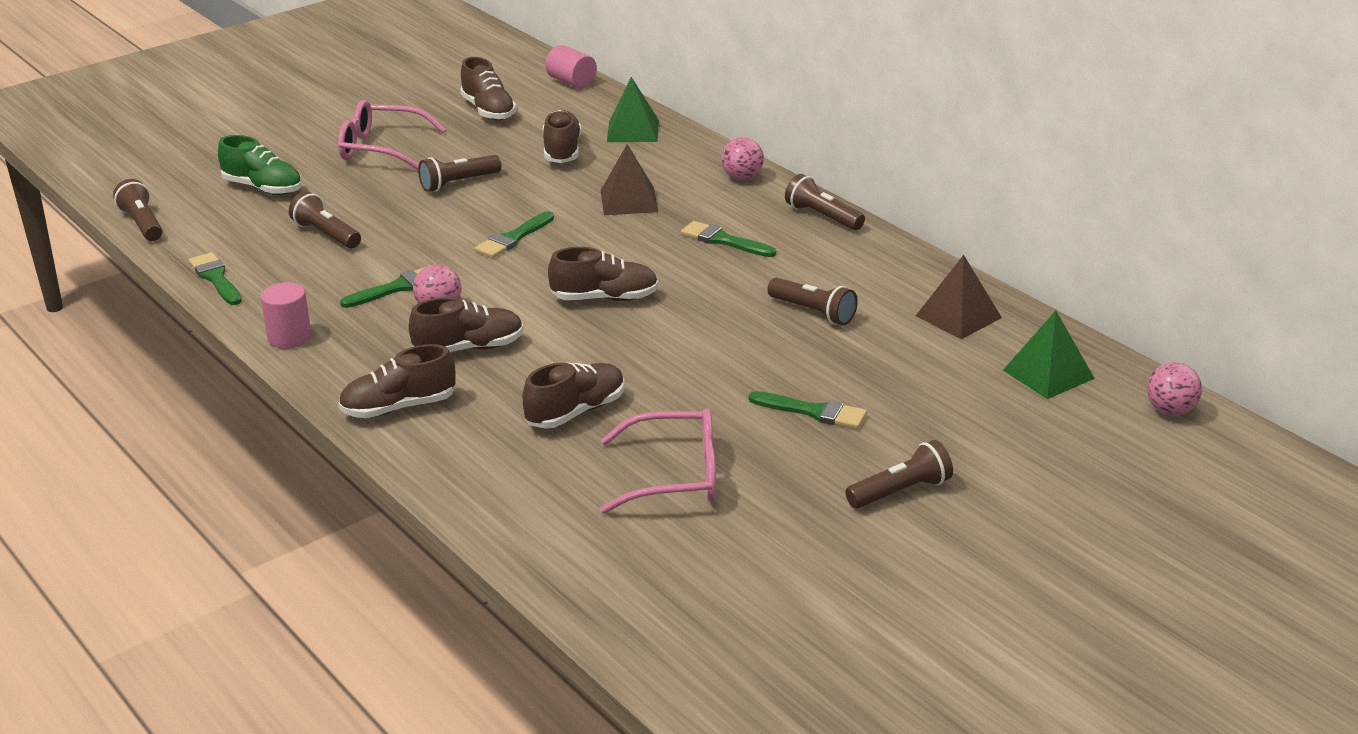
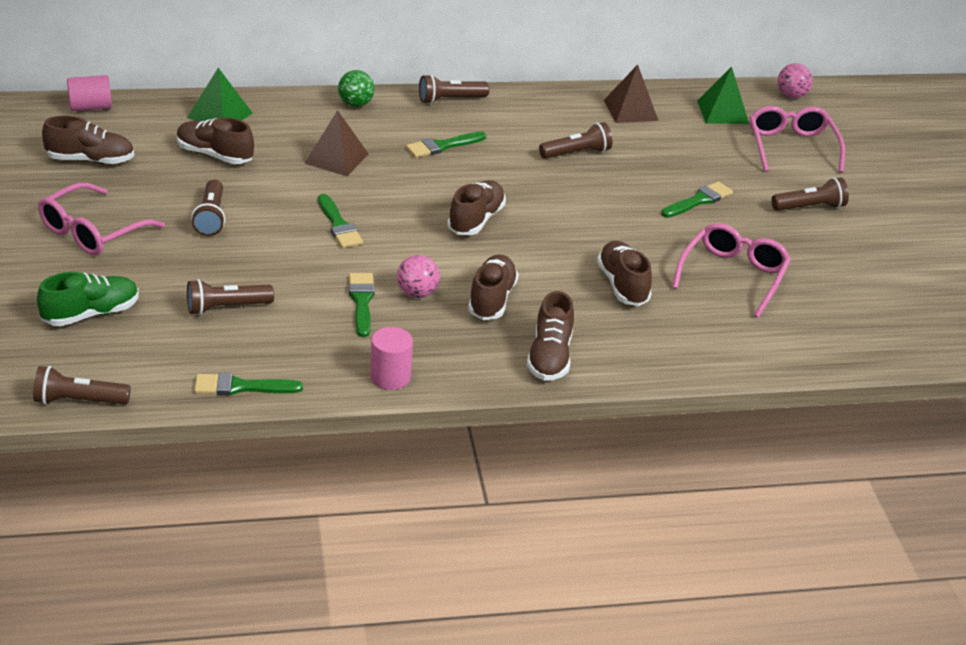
camera: 65 degrees left, 5 degrees up
(742, 177) = (355, 104): pink ball -> green ball
(901, 492) = (810, 207): brown flashlight -> brown flashlight turned 75 degrees clockwise
(1034, 443) = (791, 147): none -> pink glasses

